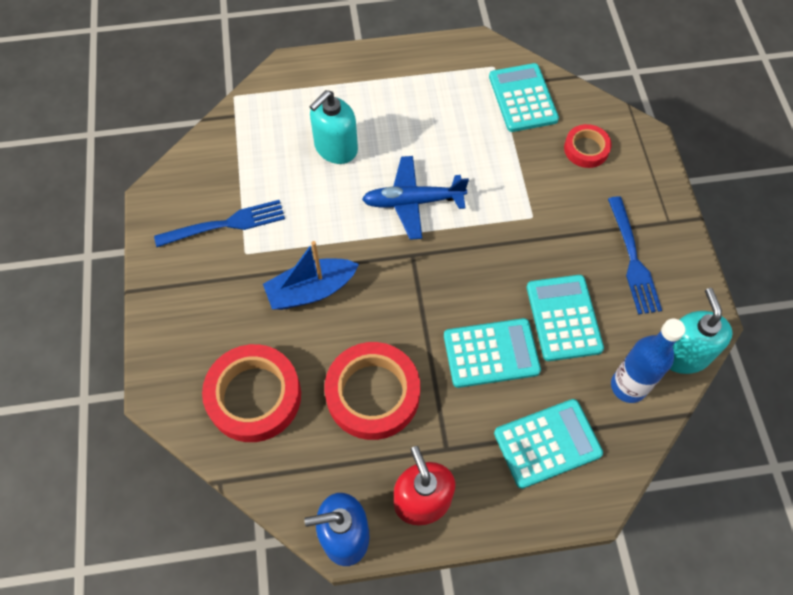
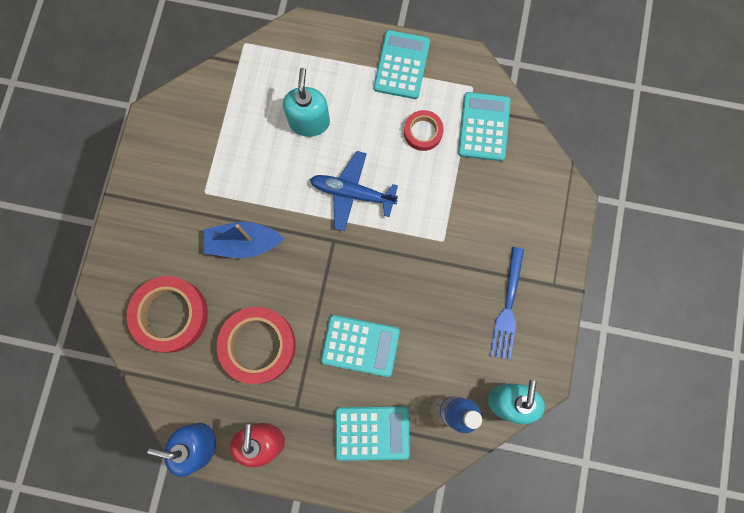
camera: 20 degrees right, 15 degrees up
(225, 224) = (198, 162): blue fork -> none
(335, 148) = (309, 121): turquoise soap dispenser -> turquoise soap dispenser turned 120 degrees clockwise
(563, 318) = (429, 337): turquoise calculator -> turquoise calculator (401, 65)
(586, 149) = (516, 194): red tape -> red tape (423, 132)

